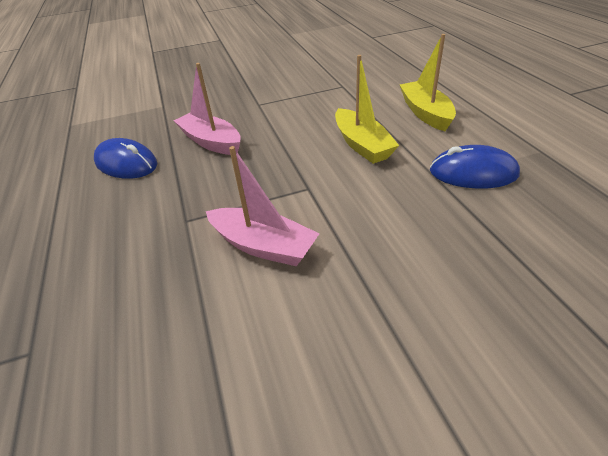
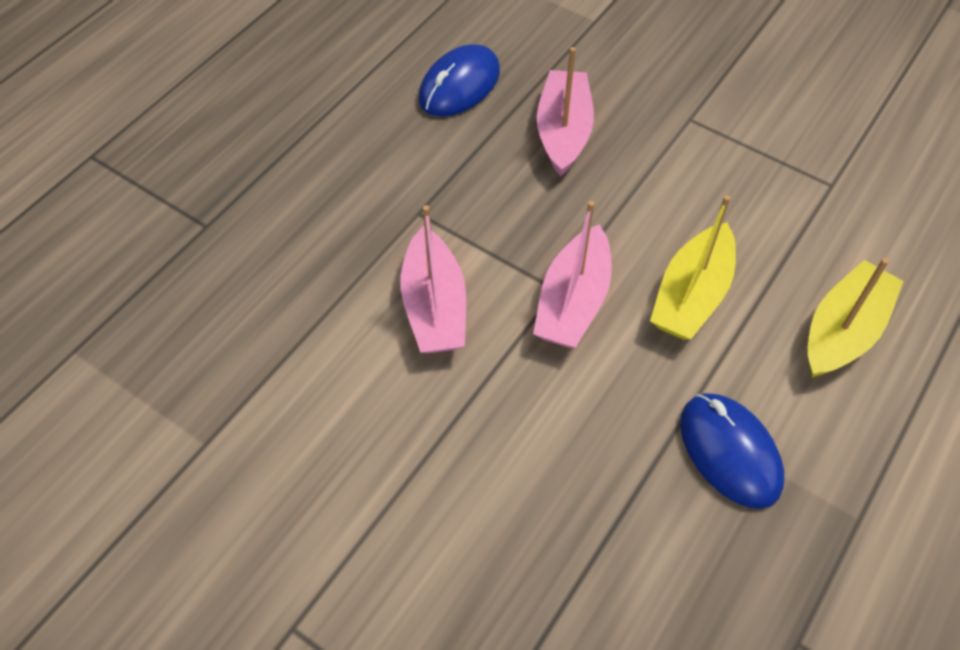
camera: 50 degrees right, 15 degrees up
(126, 163) = (459, 85): blue mouse -> blue mouse turned 45 degrees clockwise
(323, 185) = (573, 301): none -> pink boat

